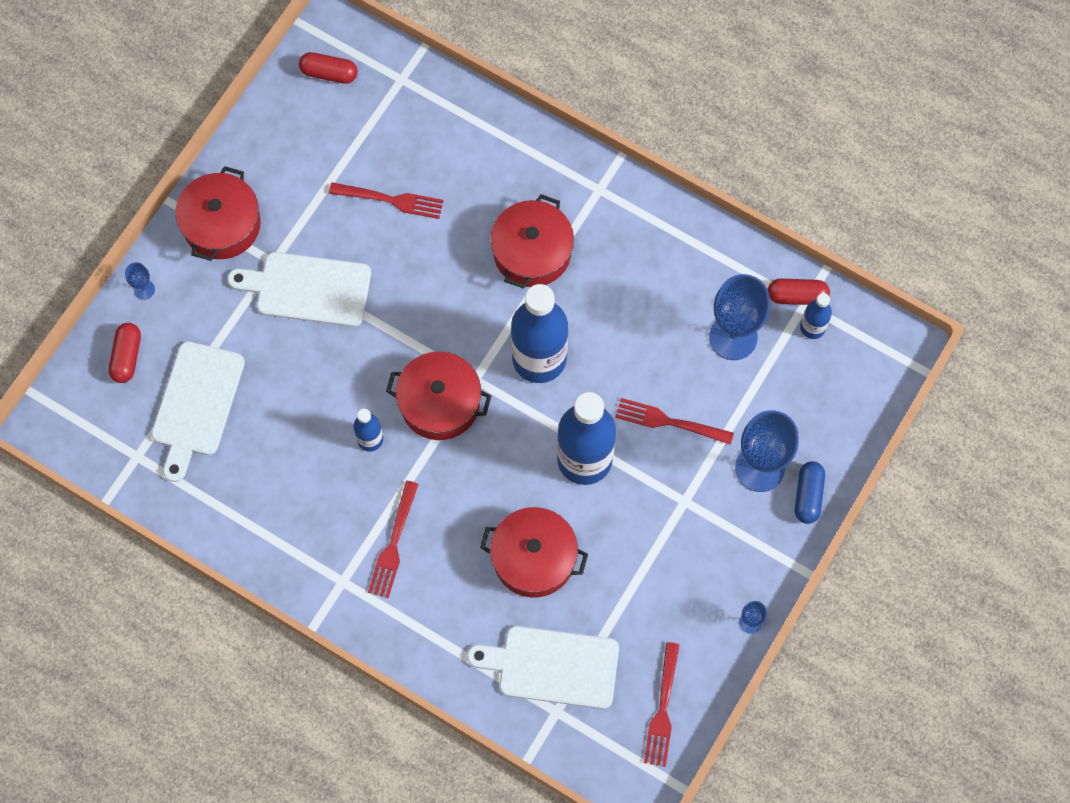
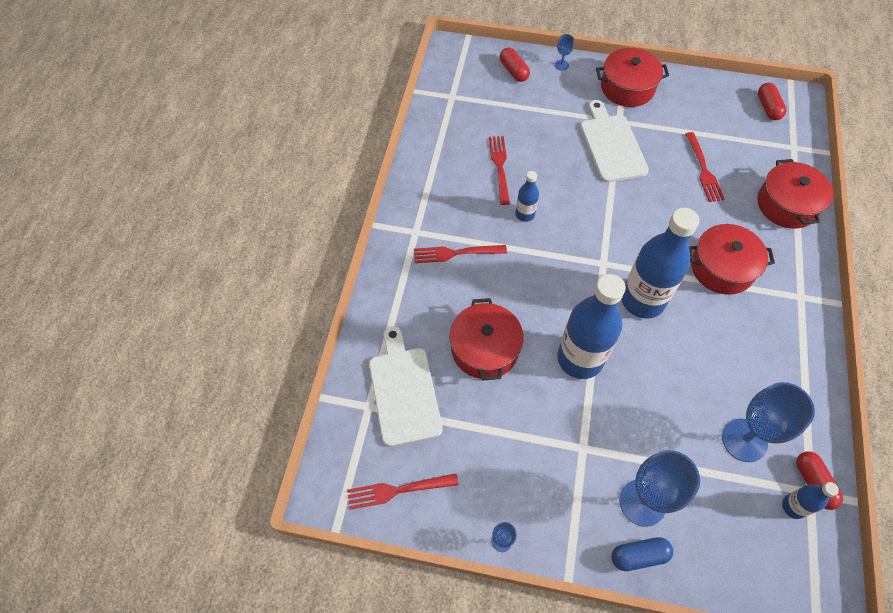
camera: 70 degrees right, 10 degrees down
(127, 357) = (513, 71): red capsule -> red capsule turned 75 degrees clockwise
(196, 404) = (500, 114): white cutting board -> none
(440, 403) = (573, 247): red pot -> red pot (787, 205)
(669, 422) = (643, 413): red fork -> red fork (500, 167)

